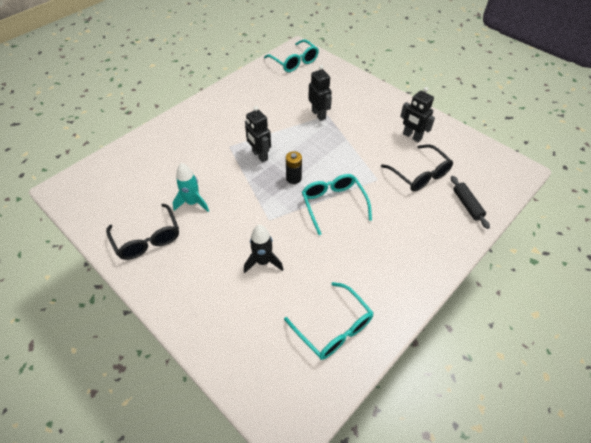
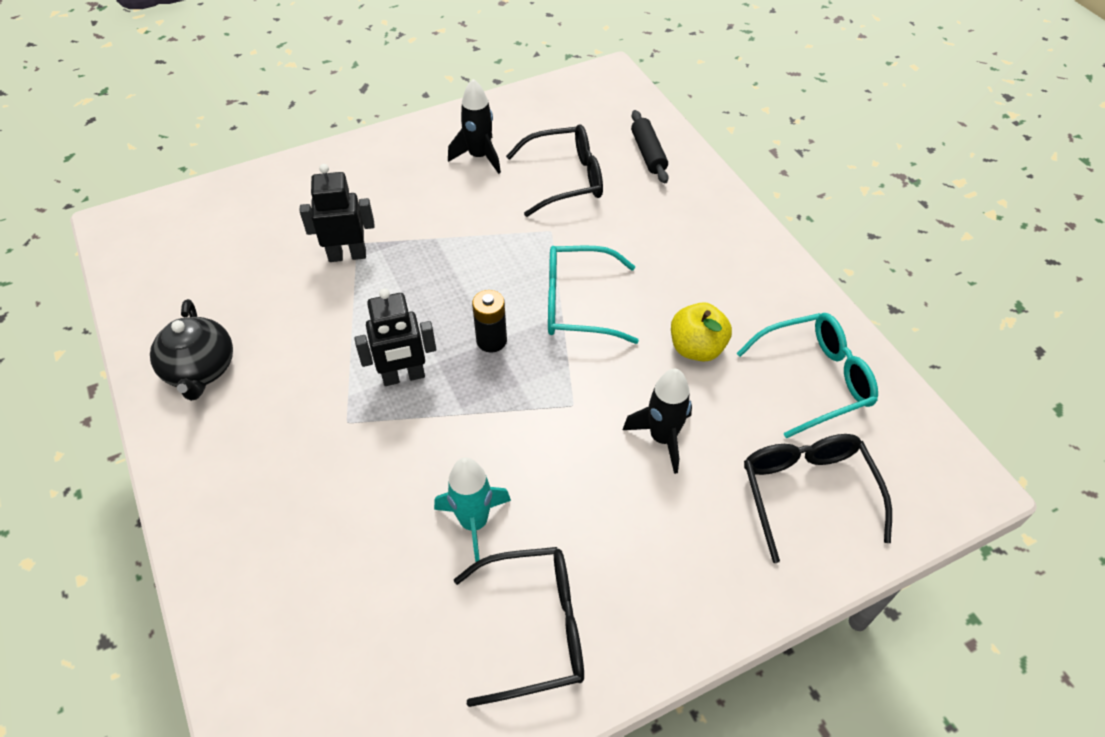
camera: 70 degrees left, 0 degrees up
(237, 97) = (200, 369): none -> black teapot
(252, 338) = (807, 493): none -> black glasses
(294, 62) = (159, 244): turquoise glasses -> none
(329, 263) = (696, 348): none -> yellow apple
(412, 136) = (479, 157): black robot -> black rocket
(467, 205) = (648, 153): black rolling pin -> black rolling pin turned 75 degrees clockwise

